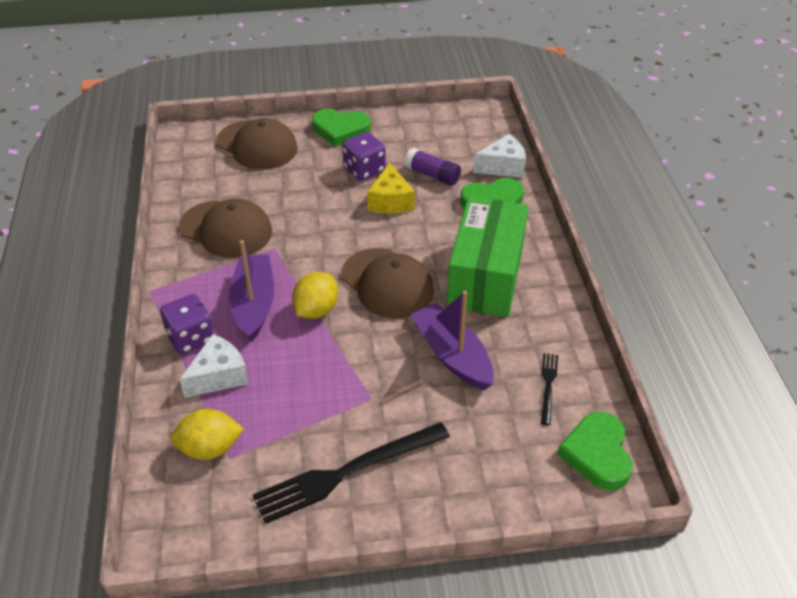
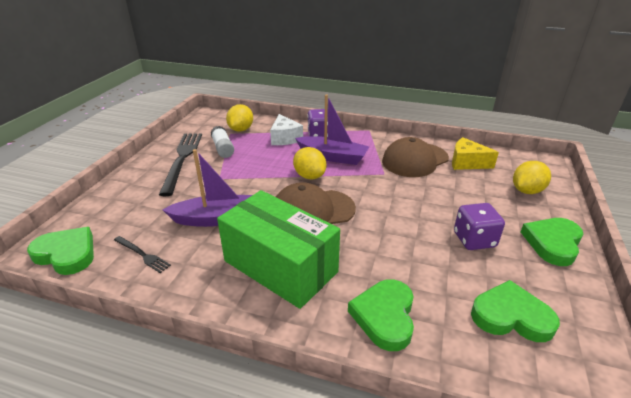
camera: 115 degrees right, 10 degrees down
(257, 145) = (526, 191): brown cap -> yellow lemon
(288, 438) = (223, 148): none -> white glue stick
(390, 201) = (417, 242): yellow cheese -> yellow cheese (466, 163)
(432, 175) = (452, 285): purple glue stick -> none
(445, 146) = (511, 316): none -> green heart
(503, 167) = (453, 357): white cheese -> none

